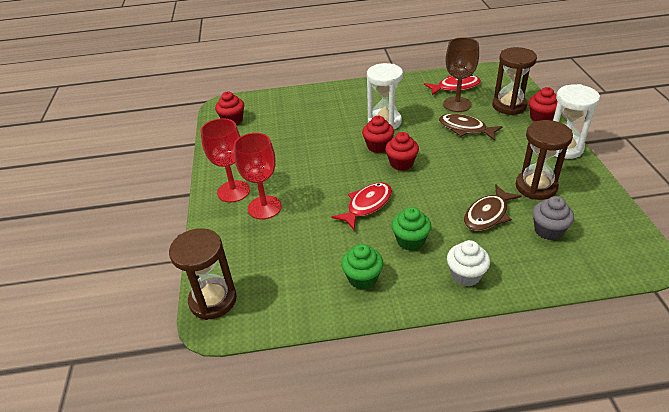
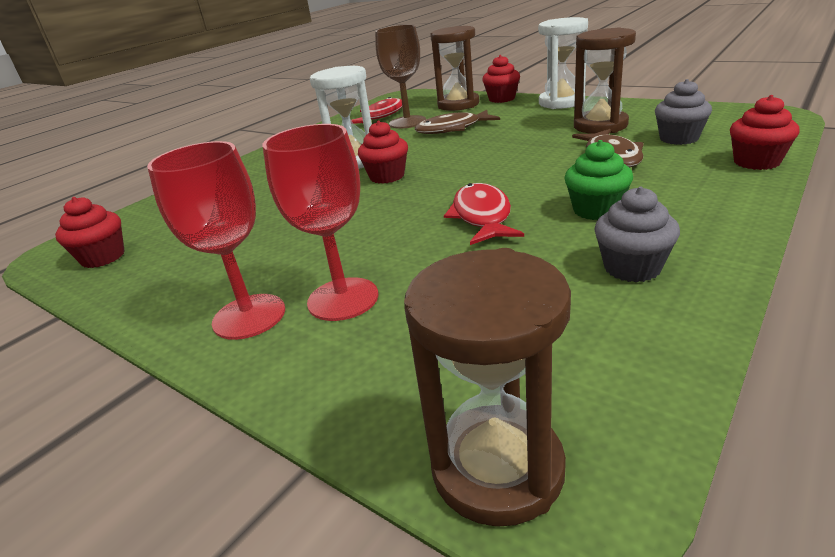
camera: 45 degrees left, 10 degrees down
(362, 278) = (632, 268): green cupcake -> grey cupcake
(401, 163) = (443, 173): red cupcake -> red cupcake (756, 162)
(465, 275) = (707, 197): white cupcake -> none

